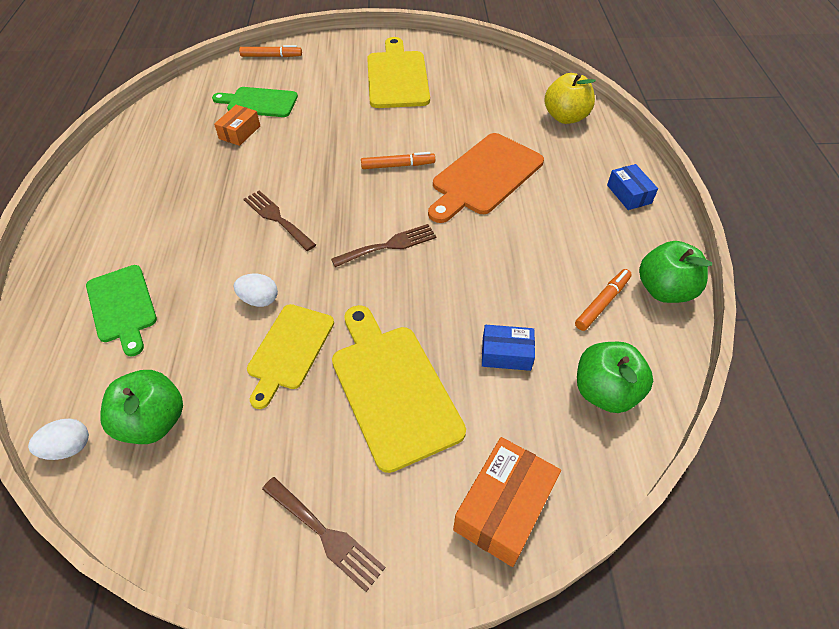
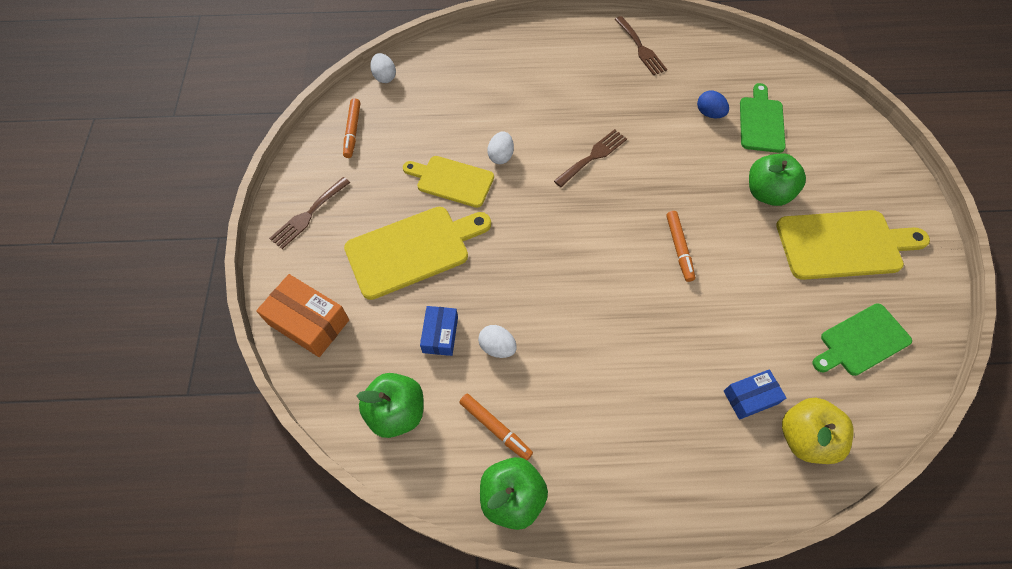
camera: 90 degrees right, 10 degrees up
(122, 306) = (495, 77): green cutting board -> green cutting board (861, 341)
(154, 422) = (398, 113): green apple -> green apple (767, 193)
(240, 132) = (709, 113): orange box -> blue egg
(271, 56) = (850, 121): orange marker -> orange marker (352, 131)
(389, 245) = (564, 243): brown fork -> brown fork (641, 48)
(485, 176) = (672, 332): orange cutting board -> none
(515, 302) = (497, 347): none -> white egg
(629, 194) = (661, 491): blue box -> blue box (750, 397)

